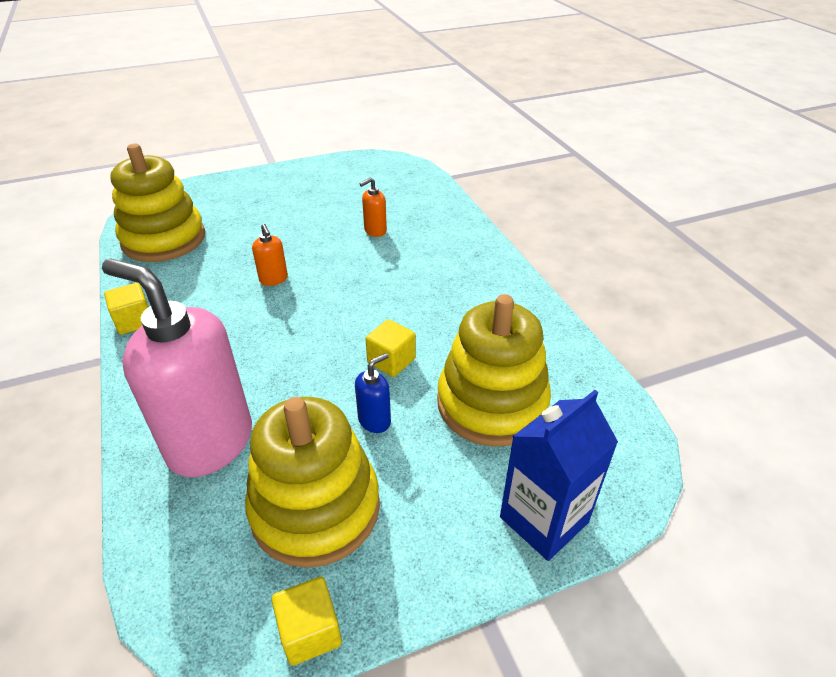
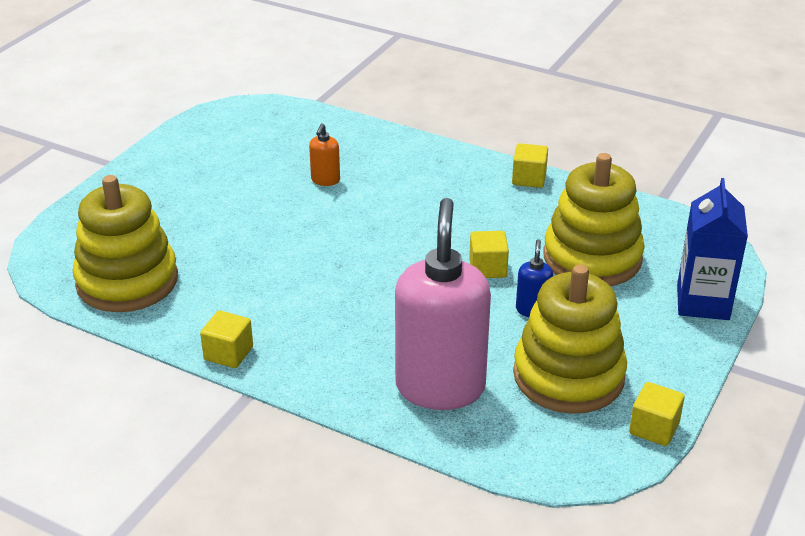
camera: 40 degrees left, 5 degrees down
(210, 443) = (440, 387): pink soap dispenser -> pink soap dispenser turned 105 degrees clockwise
(273, 279) = (299, 261): orange soap dispenser -> none
(529, 302) = (529, 178): none -> yellow cube

